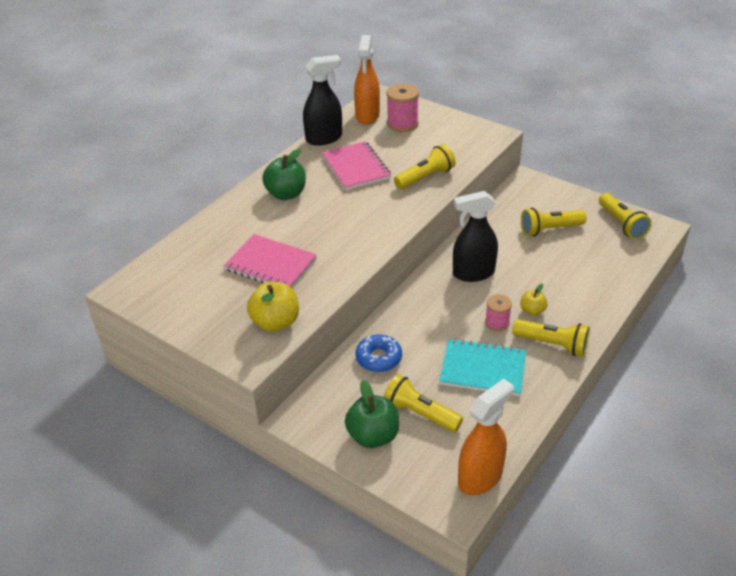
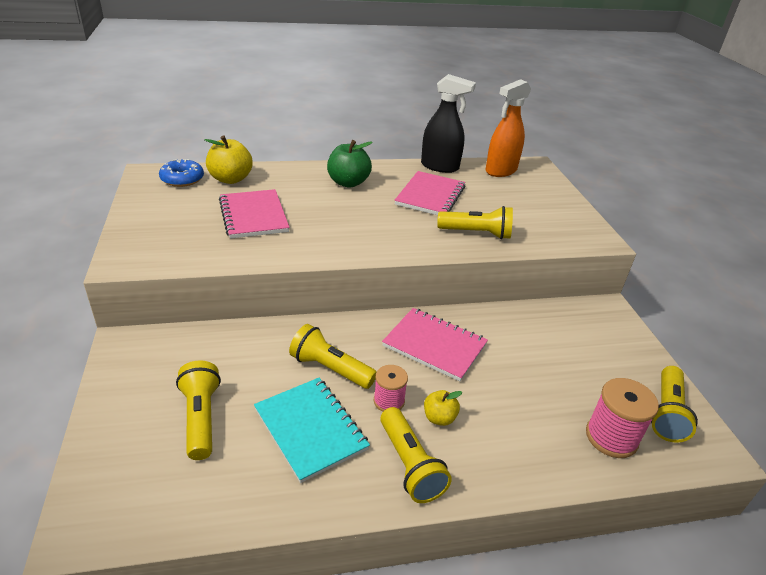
camera: 40 degrees right, 5 degrees down
(275, 322) = (183, 252): yellow apple -> yellow apple (230, 179)
(373, 436) = (141, 403): green apple -> none
(378, 358) = (249, 349): blue donut -> blue donut (182, 179)
(402, 124) = (522, 190): pink spool -> pink spool (611, 437)
(473, 273) = (434, 345): black spray bottle -> pink notebook
(480, 477) = (144, 522): orange spray bottle -> none
(549, 229) = (570, 362): yellow flashlight -> yellow flashlight (330, 368)

